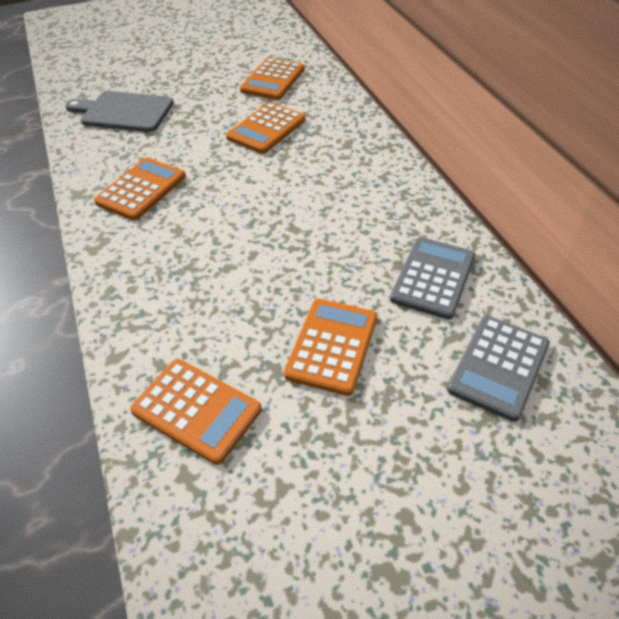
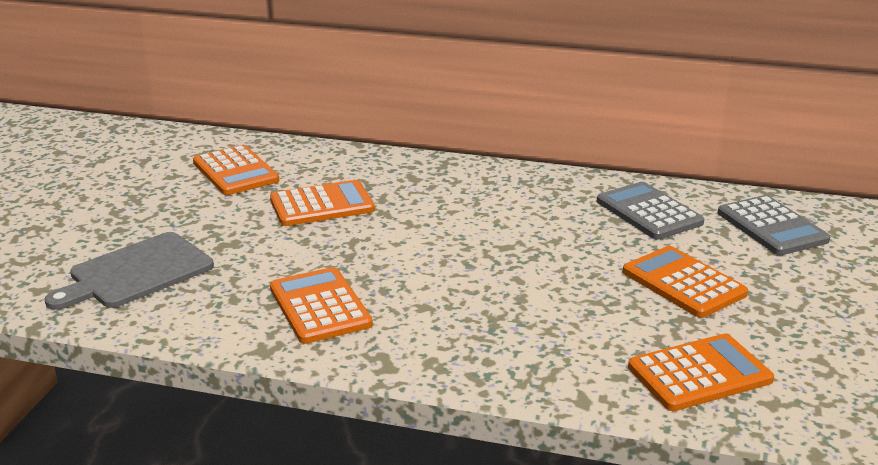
camera: 55 degrees left, 20 degrees down
(266, 129) = (322, 205): orange calculator -> orange calculator turned 90 degrees counterclockwise

